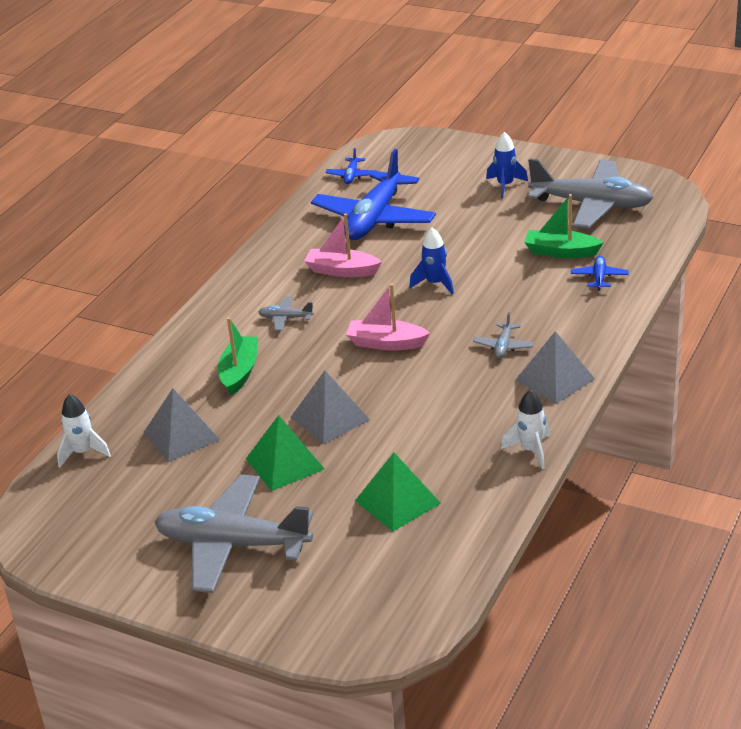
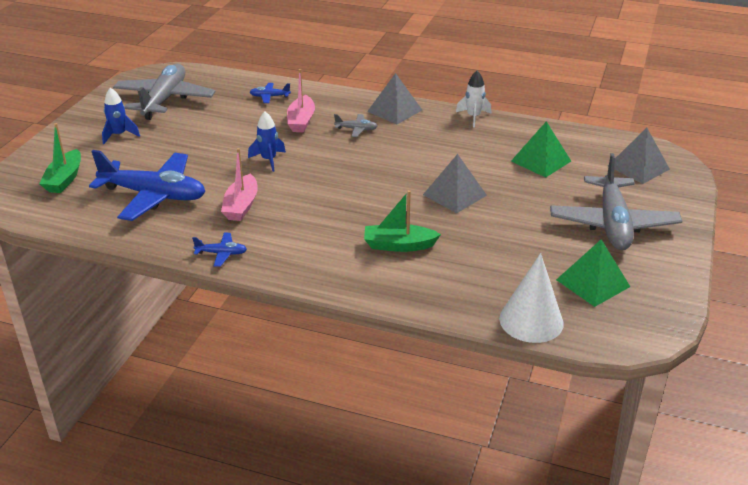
camera: 100 degrees left, 0 degrees up
(83, 452) = (531, 321): white rocket -> white cone
(181, 436) = (493, 266): grey pyramid -> grey pyramid (638, 167)
(285, 318) = (316, 229): grey plane -> none
(285, 464) = (514, 210): green pyramid -> green pyramid (593, 283)
(351, 176) = (65, 214): blue plane -> blue plane (221, 253)
(386, 343) = (353, 177): pink boat -> pink boat (301, 121)
(561, 252) = (231, 111): green boat -> green boat (64, 179)

